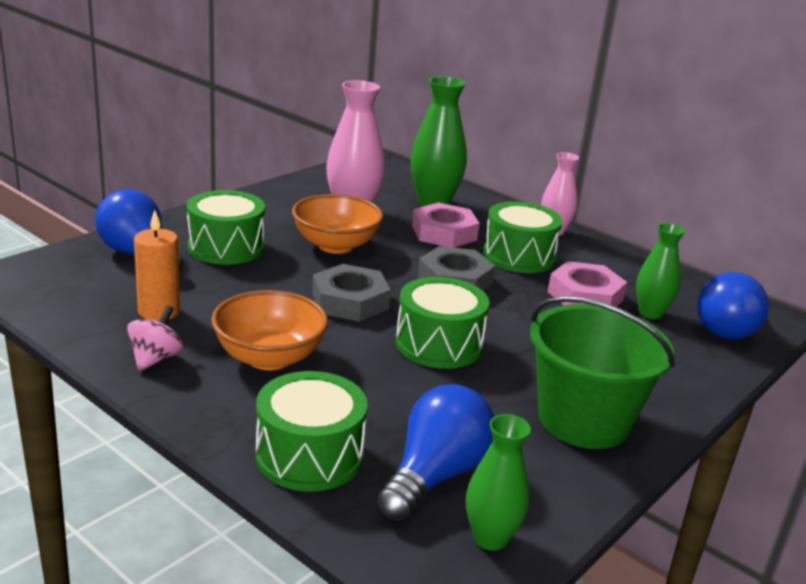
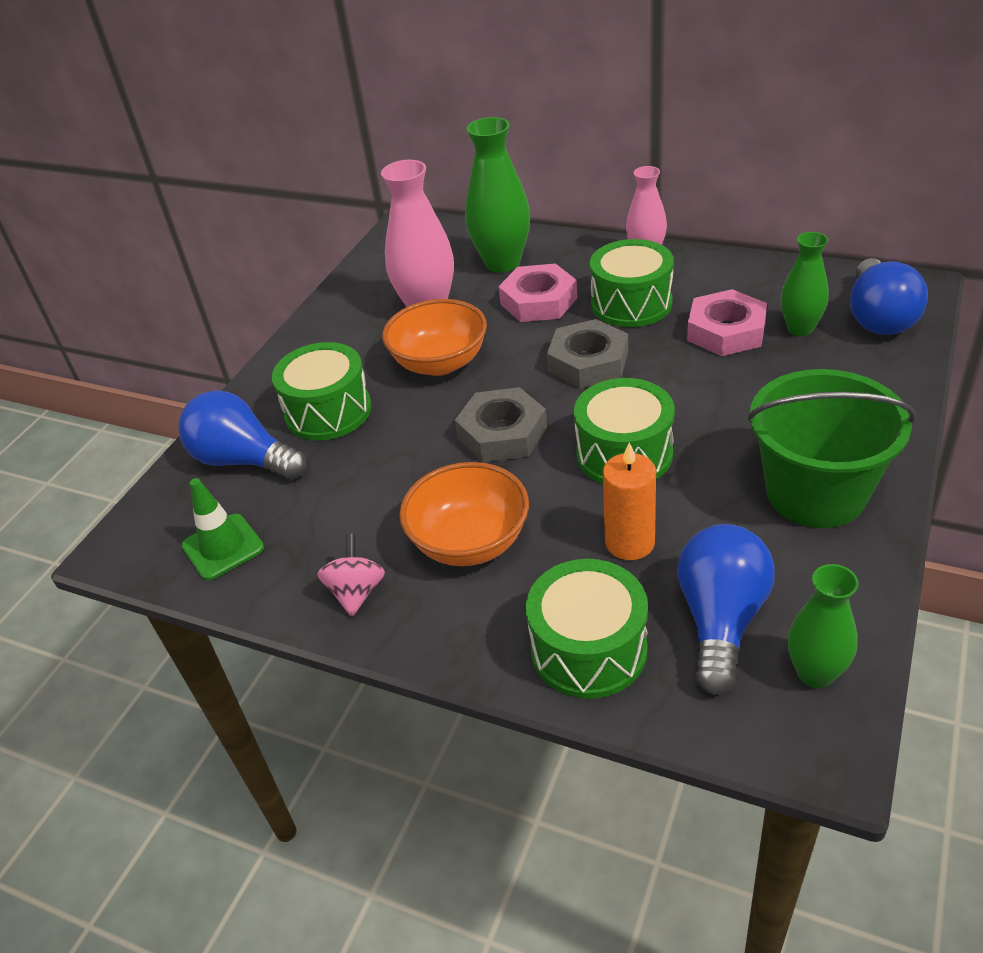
camera: 10 degrees left, 15 degrees up
(79, 299) = (223, 547): none -> green traffic cone
(159, 311) = (317, 528): orange candle -> orange candle (629, 542)

